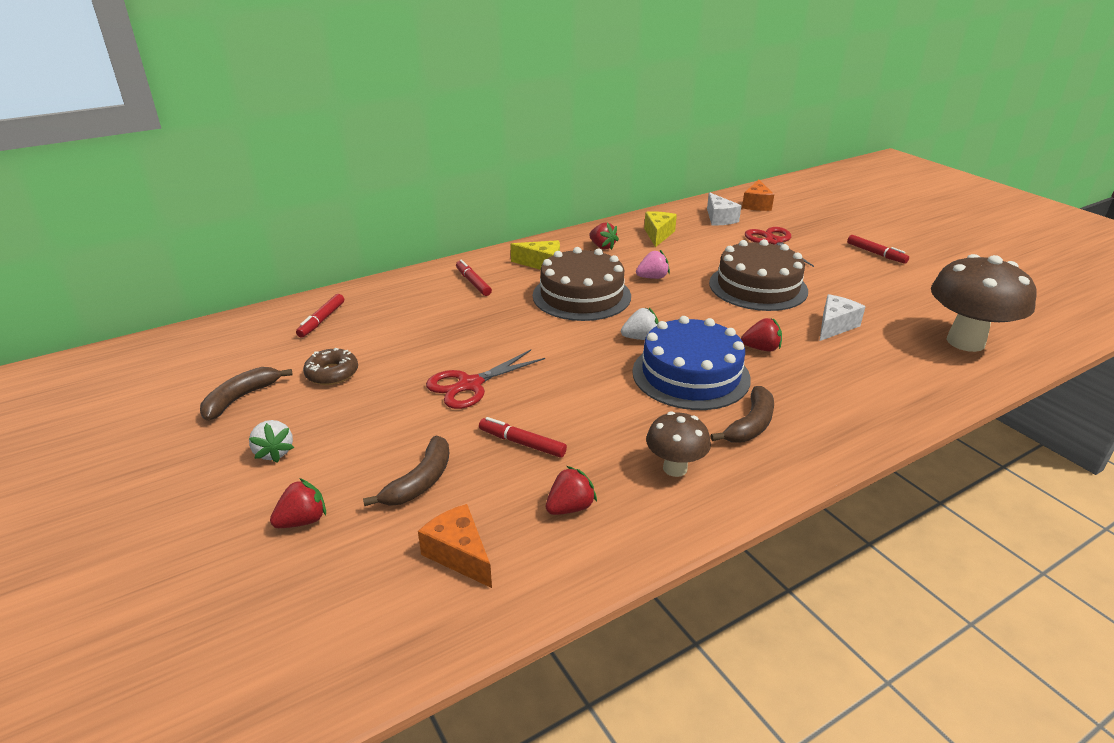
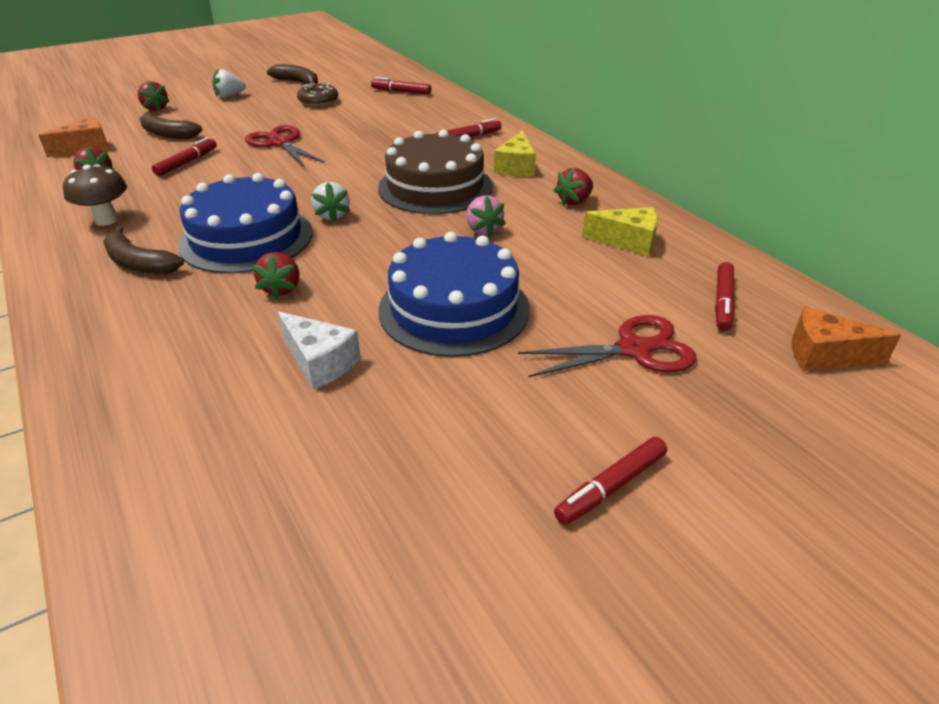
camera: 90 degrees right, 5 degrees up
(719, 218) = (722, 302): white cheese -> red marker
(758, 287) = (454, 309): brown cake -> blue cake
(965, 342) = (219, 513): brown mushroom -> none

